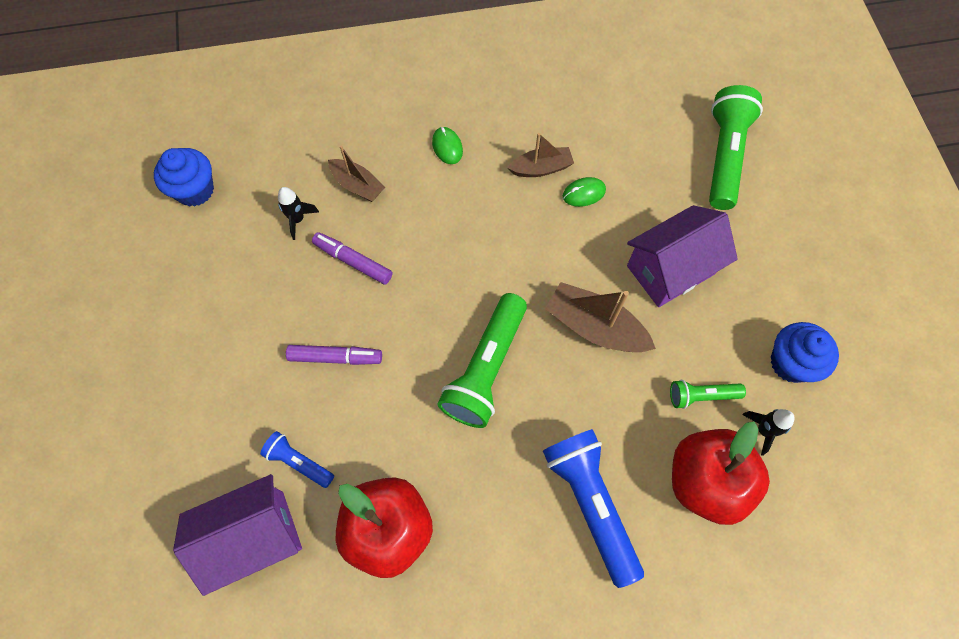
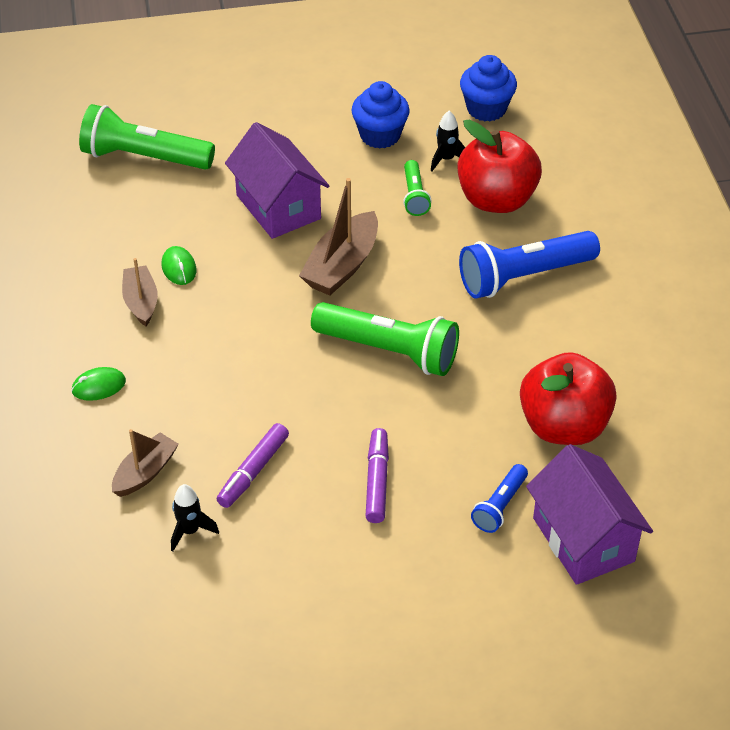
camera: 90 degrees left, 20 degrees down
(195, 190) = (132, 652): blue cupcake -> blue cupcake (486, 109)

